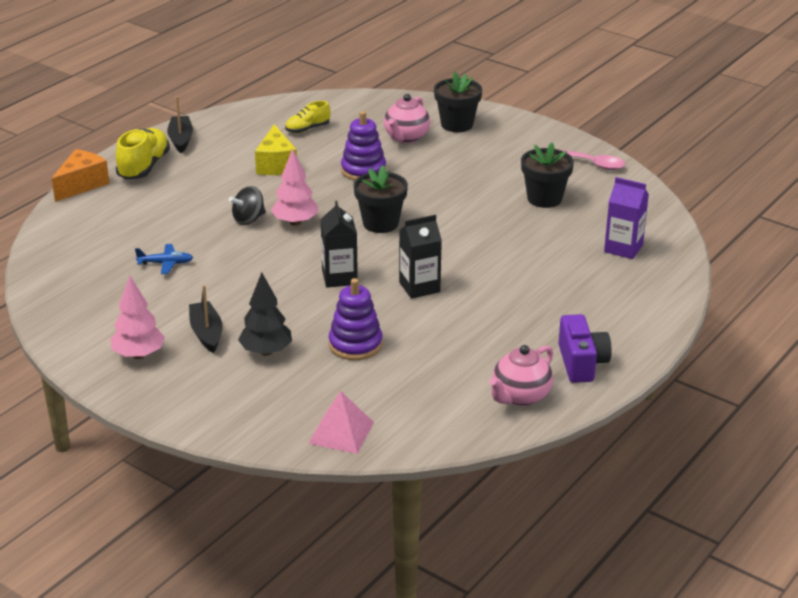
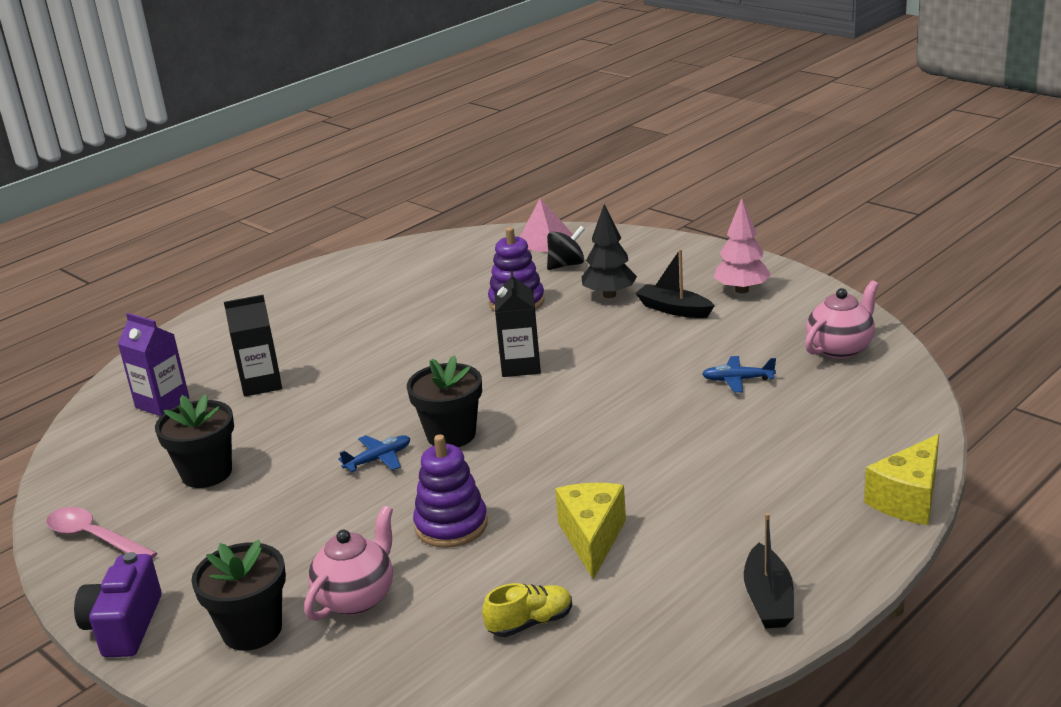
camera: 170 degrees left, 5 degrees down
(82, 185) = (908, 499): orange cheese -> yellow cheese
(144, 167) = (817, 535): yellow shoe -> none
(206, 333) = (674, 309): black boat -> black boat turned 135 degrees clockwise
(248, 219) = (634, 440): black spinning top -> black spinning top (566, 265)
(295, 222) = (568, 436): pink tree -> none
(419, 287) = (430, 356): black carton -> black carton (261, 384)
(426, 207) = (379, 459): none -> blue plane
(520, 396) = (375, 267): pink teapot -> pink teapot (840, 348)
(581, 363) = (301, 291): purple camera -> purple camera (124, 626)

